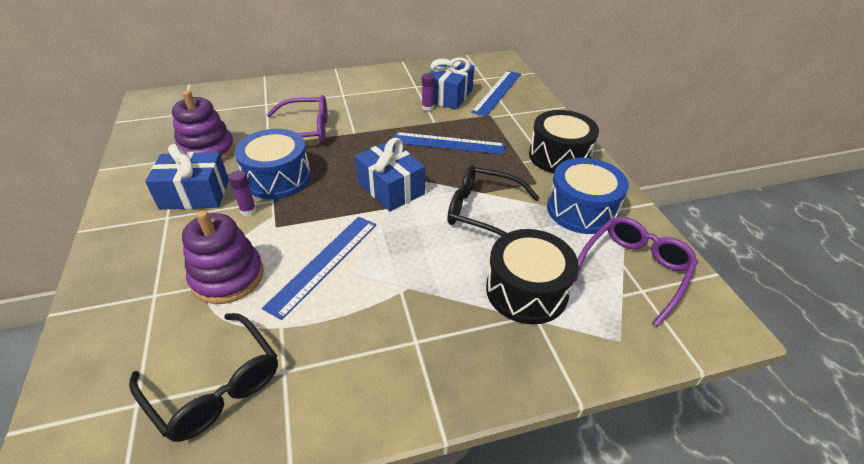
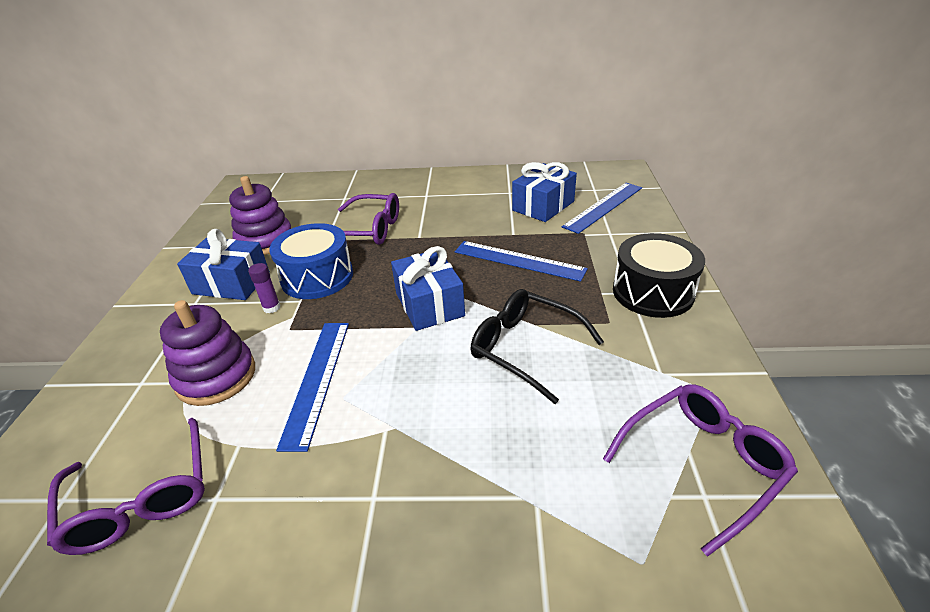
camera: 20 degrees right, 5 degrees down
(215, 385) = (141, 497): black glasses -> purple glasses
(324, 263) = (317, 380): blue ruler -> blue ruler turned 45 degrees counterclockwise
(427, 108) = (512, 217): purple glue stick -> none
(526, 290) = (538, 461): black drum -> none
(581, 210) = (656, 366): blue drum -> none

